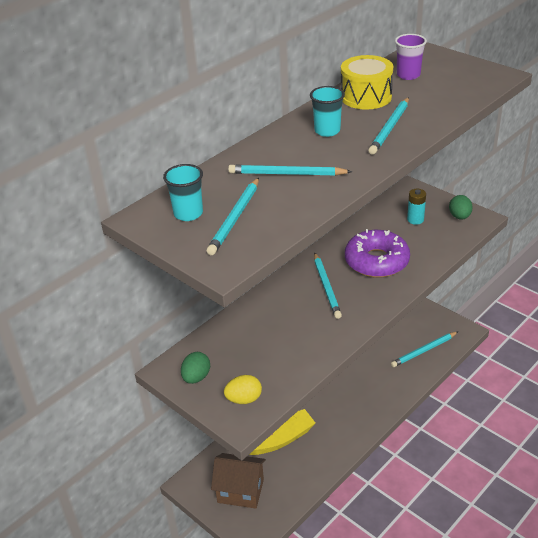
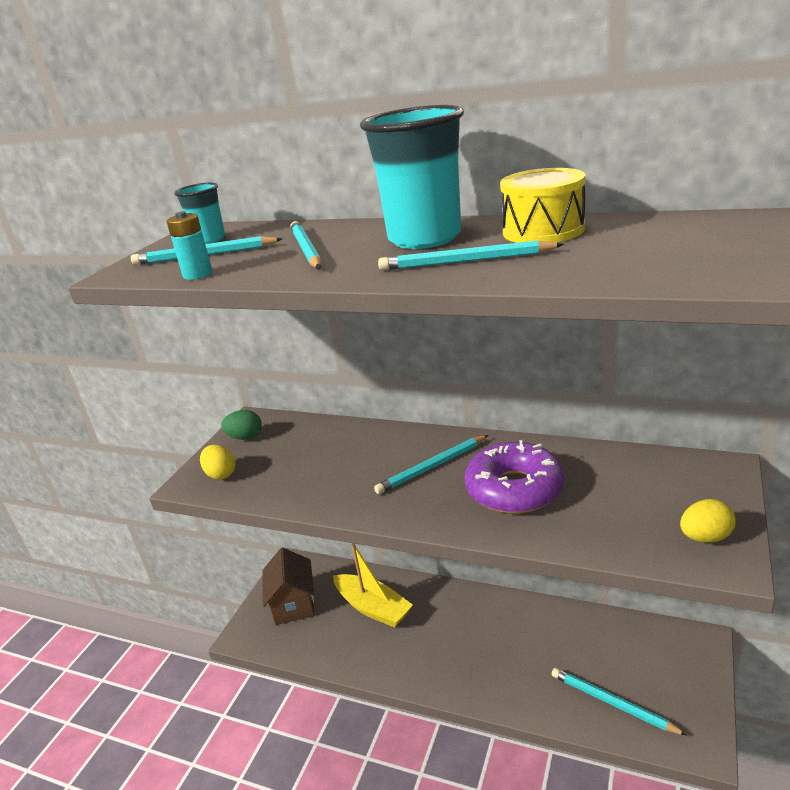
camera: 70 degrees right, 10 degrees down
(327, 131) = (425, 238): turquoise cup -> turquoise cup, size x1.99
(408, 75) = (650, 232): purple cup -> none
(415, 220) = (647, 494): turquoise battery -> turquoise battery (198, 274)
(459, 216) = (705, 537): green egg -> yellow egg

